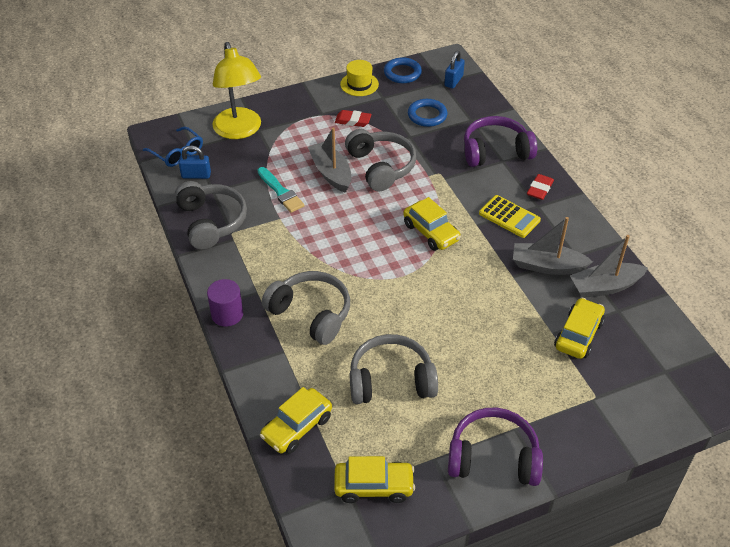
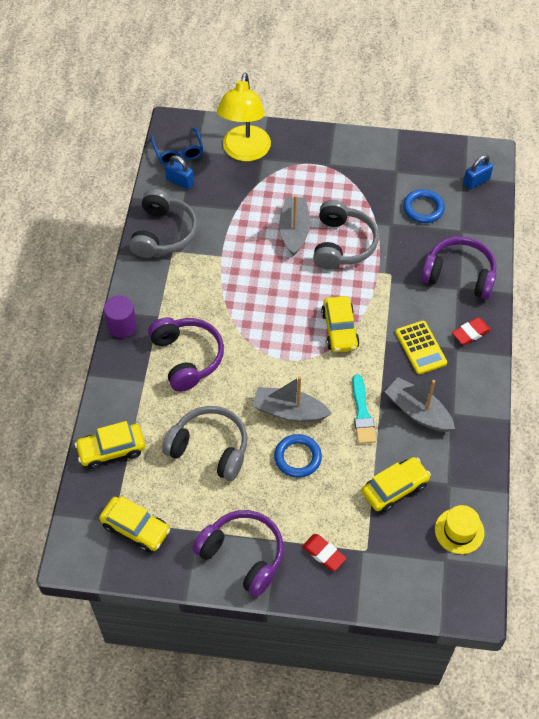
camera: 30 degrees right, 10 degrees up
(281, 192) = (239, 230): turquoise brush -> turquoise brush (362, 413)
(311, 314) = (187, 357): grey headphones -> purple headphones
(353, 121) = (351, 184): red eraser -> red eraser (323, 553)
(359, 84) = (384, 147): yellow hat -> yellow hat (459, 531)
(402, 73) = (433, 152): blue ring -> blue ring (297, 457)
(605, 287) = (455, 456): grey boat -> grey boat (289, 411)

